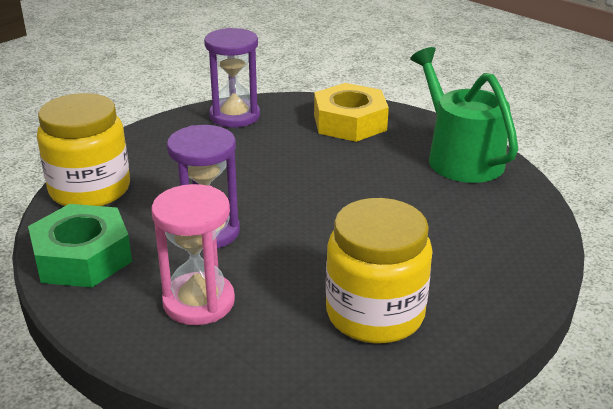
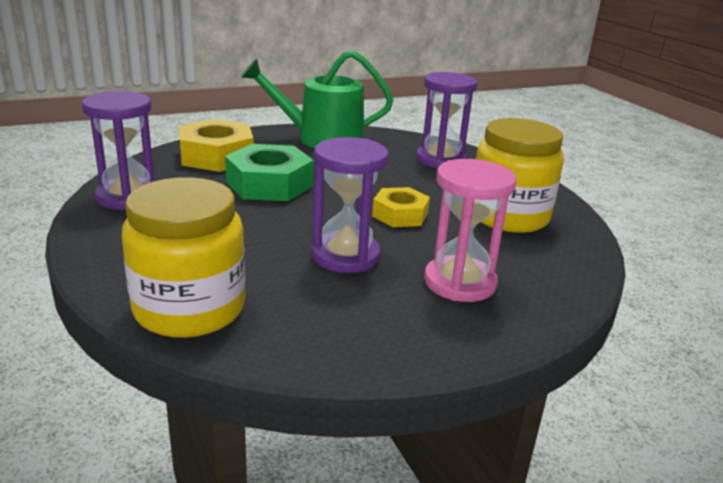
camera: 70 degrees left, 5 degrees down
(82, 257) = (339, 336): green nut -> green nut (269, 184)
(314, 242) = (400, 215): none -> yellow nut
(493, 240) = (441, 160): none -> purple hourglass

